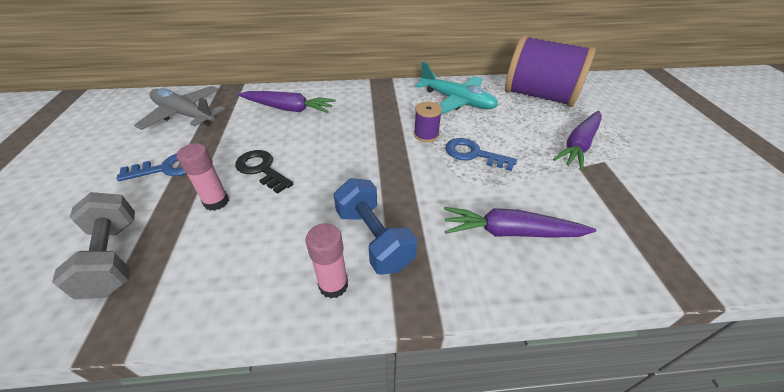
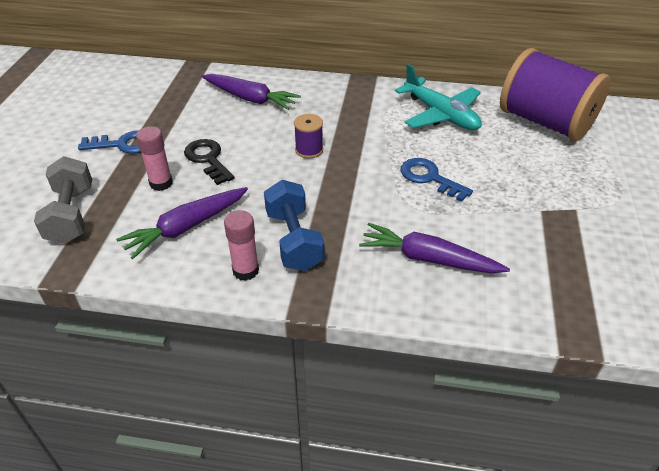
camera: 15 degrees right, 0 degrees up
(184, 114) = (144, 91): grey plane -> none
(426, 135) = (387, 149): purple spool -> purple spool (309, 150)
(578, 145) = (556, 187): purple carrot -> purple carrot (186, 227)

